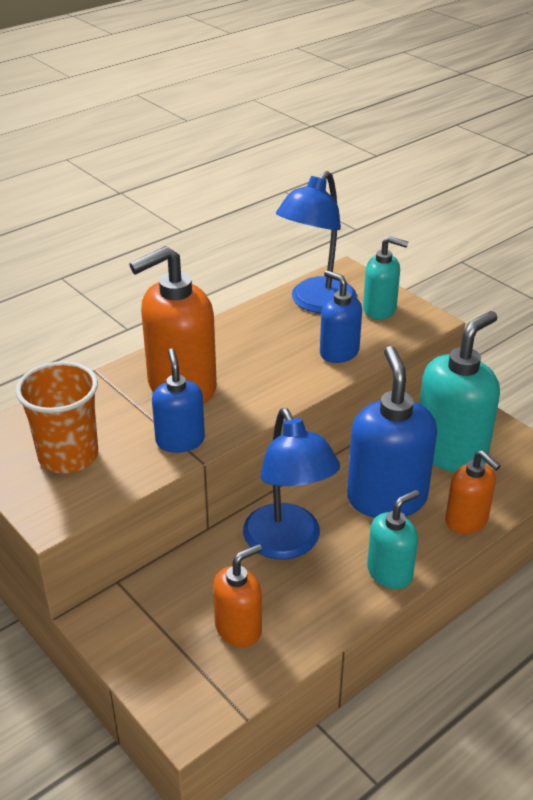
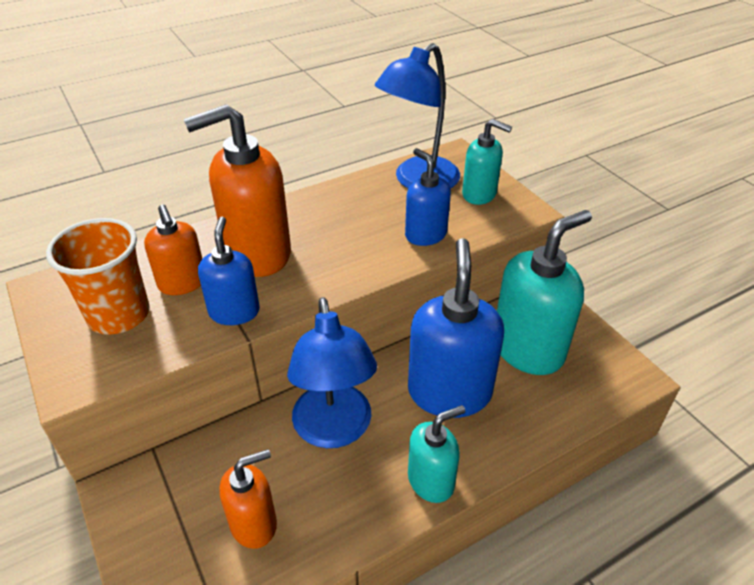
camera: 10 degrees right, 5 degrees up
(466, 521) = (528, 430): orange soap dispenser -> orange soap dispenser (182, 283)

